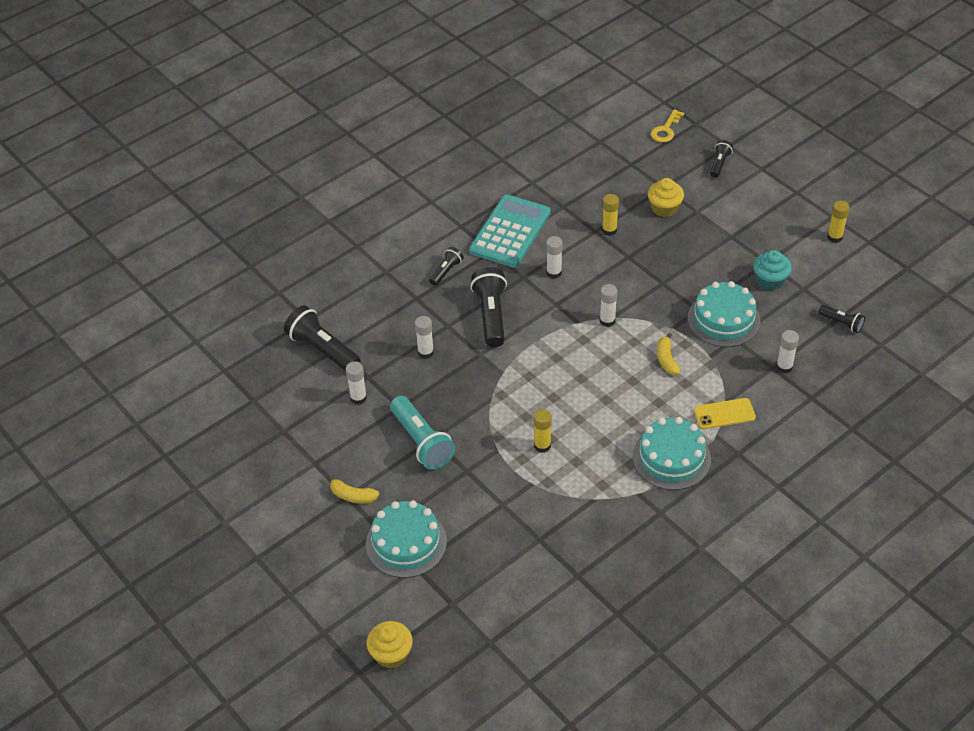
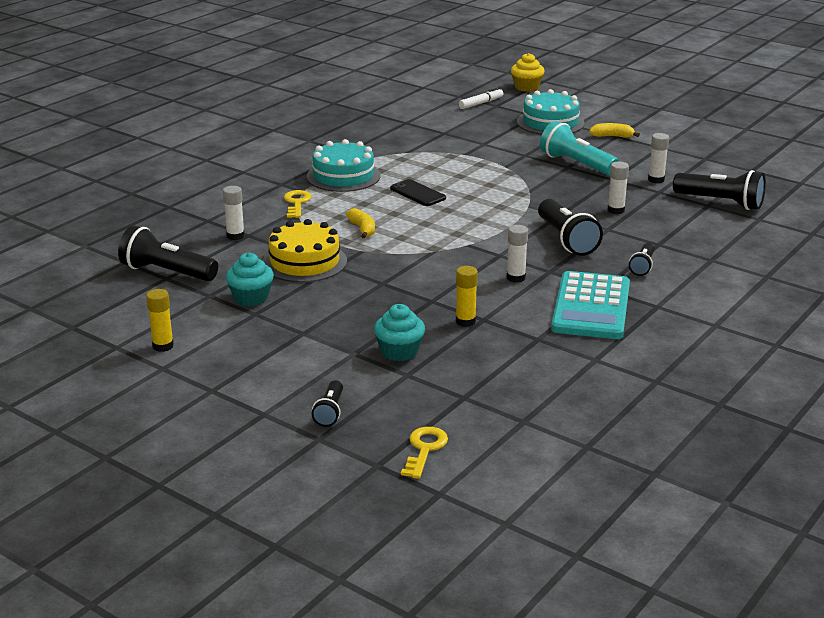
camera: 165 degrees right, 20 degrees down
(469, 614) = (481, 103): none -> white marker
(542, 446) = (465, 172): yellow glue stick -> none
(602, 412) = (418, 193): none -> black phone
(607, 321) = (436, 248): white glue stick -> none
(664, 208) = (399, 351): yellow cupcake -> turquoise cupcake
(723, 319) = (304, 262): turquoise cake -> yellow cake
(724, 414) = (297, 203): yellow phone -> yellow key
(841, 323) = (167, 272): black flashlight -> black flashlight, size x1.85

